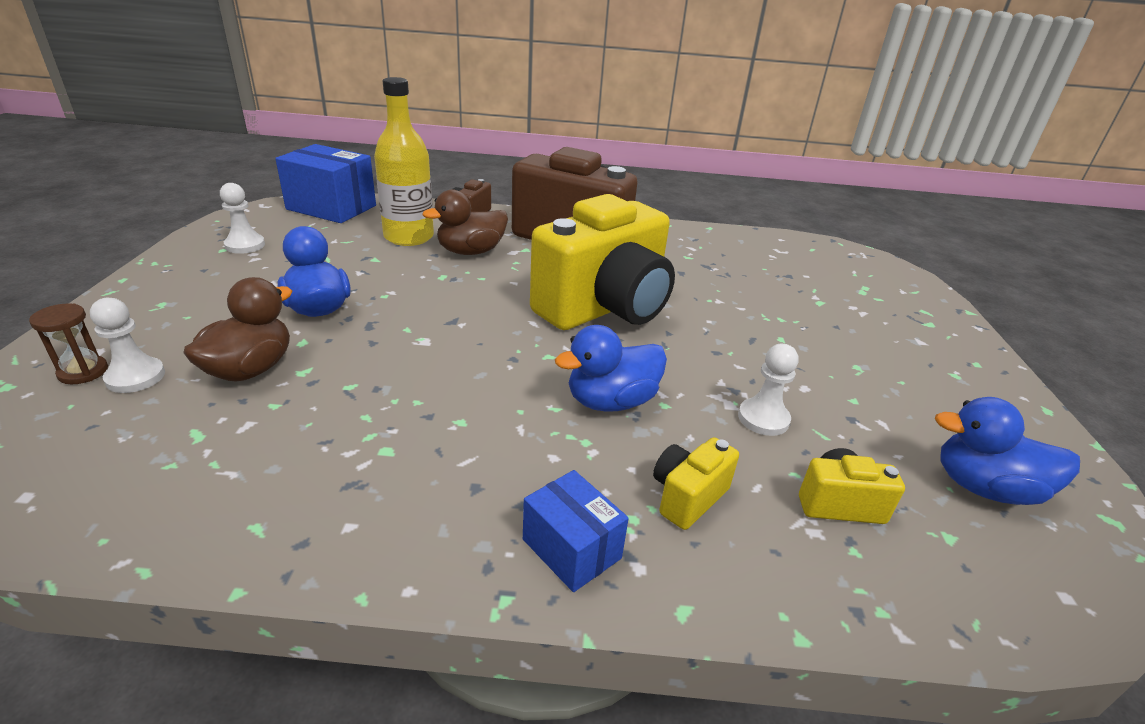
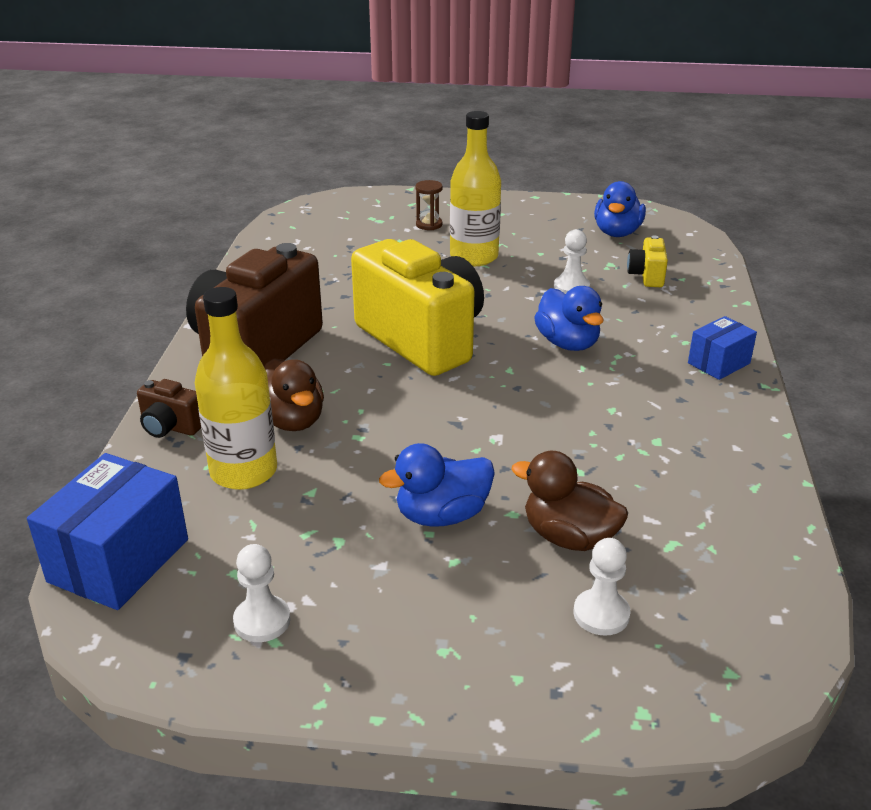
camera: 85 degrees left, 0 degrees up
(83, 372) = (602, 659): brown hourglass -> brown hourglass (429, 224)
(687, 497) = (659, 322): yellow camera -> none
(808, 347) = (474, 257): none -> yellow bottle

